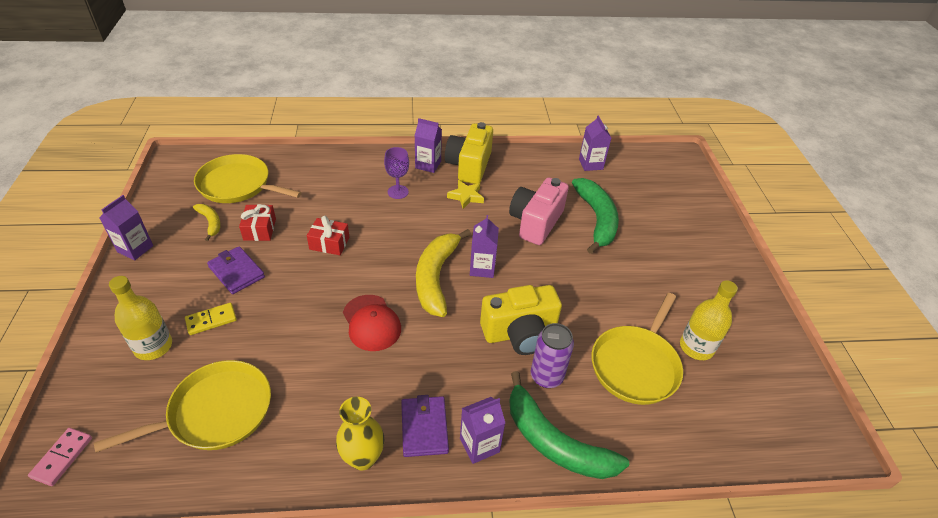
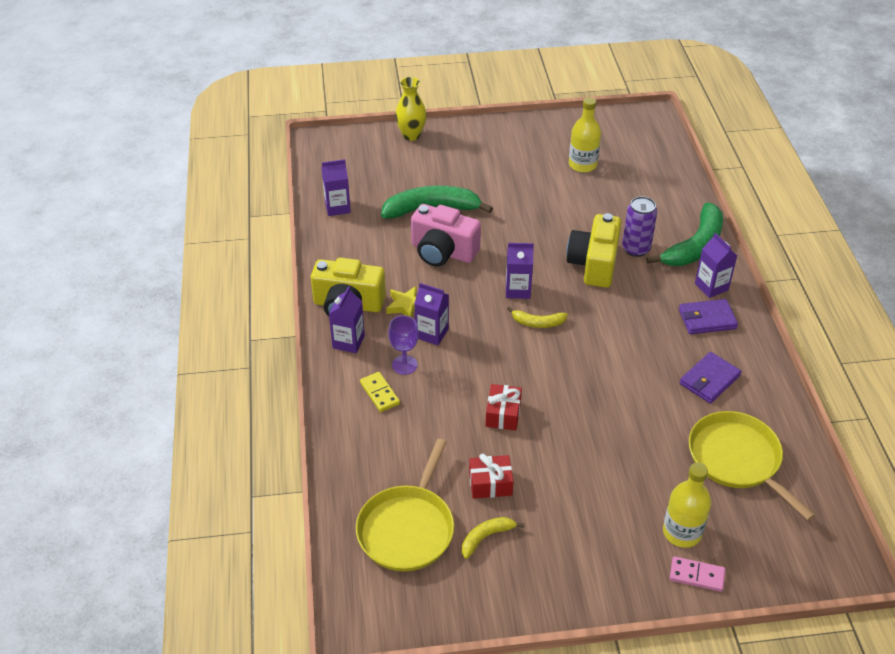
camera: 90 degrees left, 0 degrees up
(62, 457) = (818, 560): pink domino -> pink domino (696, 575)
(135, 249) = (546, 603): purple carton -> purple carton (432, 333)
(211, 320) = (636, 492): yellow domino -> yellow domino (379, 393)
(236, 272) = (564, 488): purple wallet -> purple wallet (709, 380)
(363, 458) = (745, 353): yellow vase -> yellow vase (411, 135)
(371, 323) = (607, 364): red cap -> none
(436, 278) = (538, 323): yellow banana -> yellow banana, size x0.50
(520, 333) = (594, 264): yellow camera -> yellow camera turned 150 degrees counterclockwise
(636, 365) = (610, 199): yellow pan -> none

